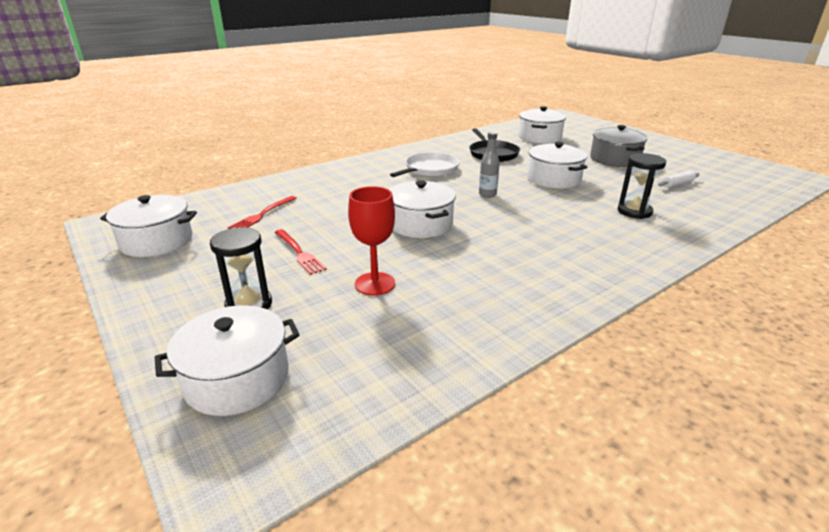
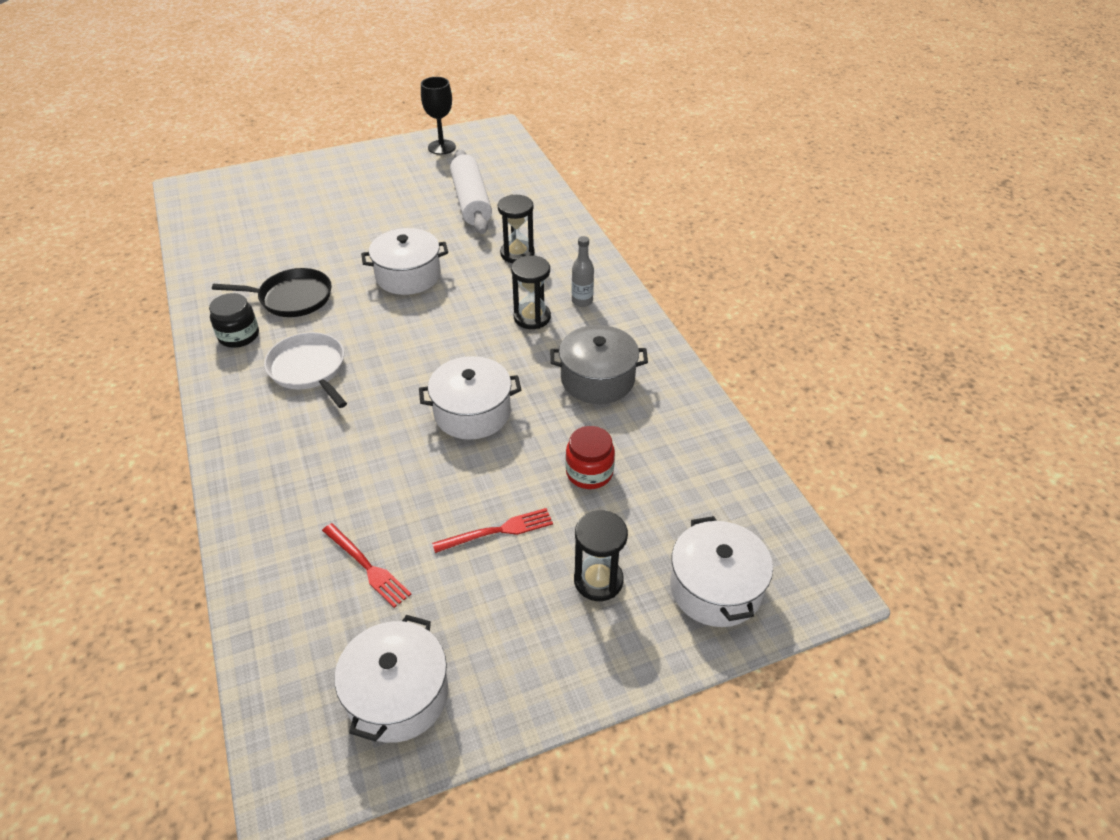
camera: 75 degrees left, 15 degrees up
(375, 284) = (589, 472): red goblet -> red jar
(445, 149) = (239, 336): none -> black jar
(487, 194) = (421, 339): grey bottle -> grey bottle (582, 301)
(539, 137) = (261, 239): white pot -> none
(555, 230) = (532, 317): none -> black hourglass
(614, 159) = (380, 212): grey pot -> grey pot (597, 379)
(677, 184) = (471, 202): white rolling pin -> white rolling pin, size x2.36
(731, 163) = (441, 147): none -> black goblet

